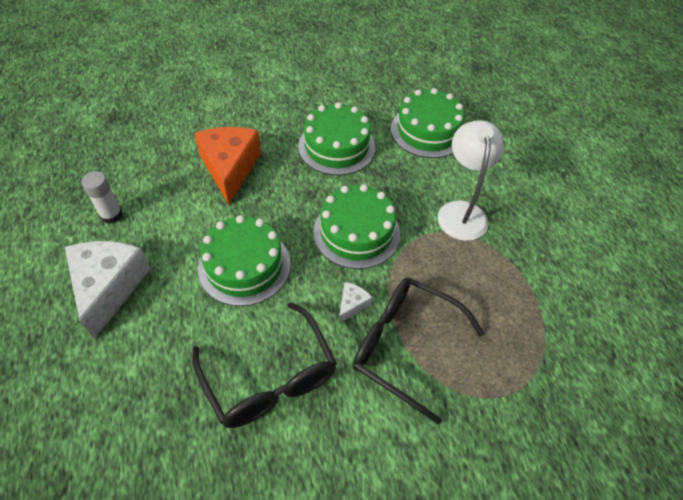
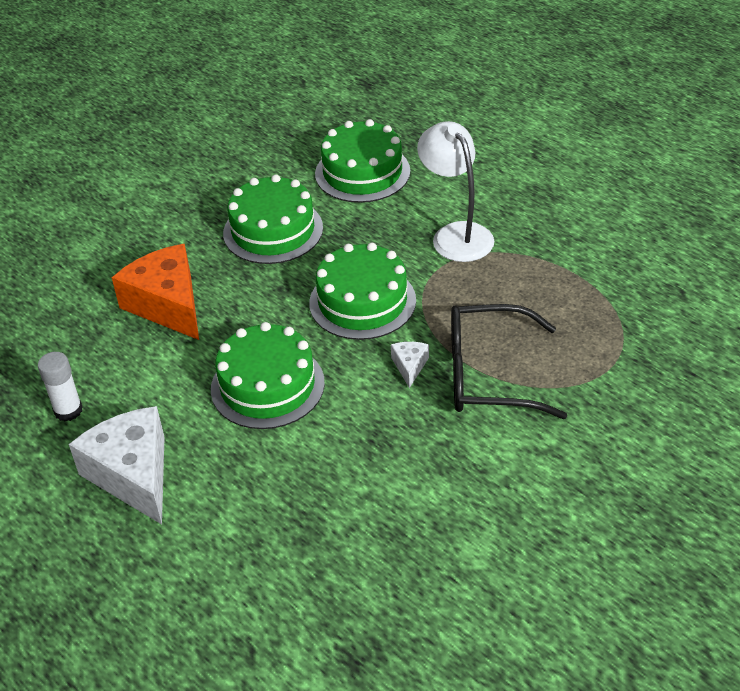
camera: 25 degrees left, 10 degrees down
(269, 377) = (377, 463): black glasses -> none

